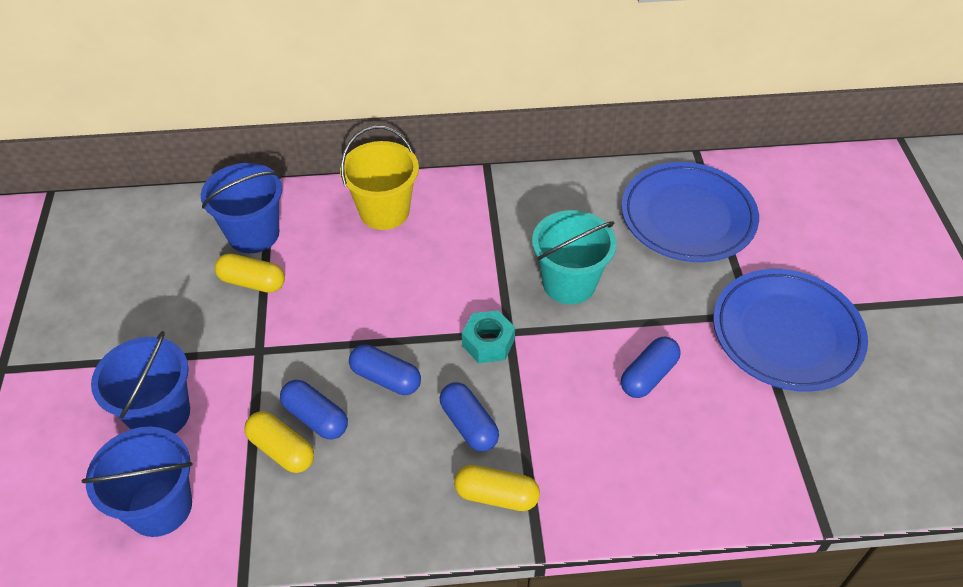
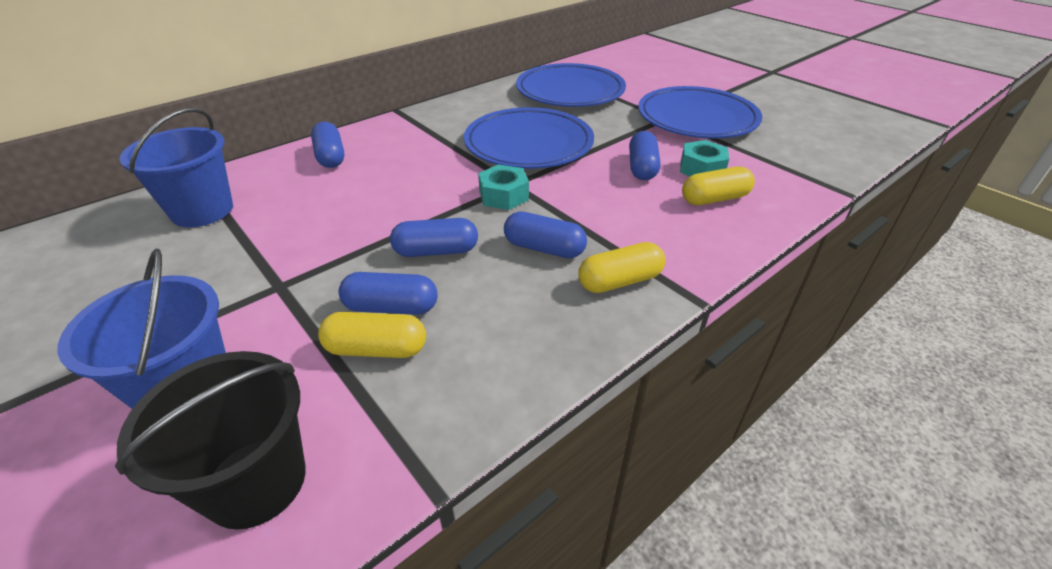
camera: 35 degrees left, 10 degrees down
(160, 507) = (256, 482): blue bucket -> black bucket
(252, 282) = (228, 242): yellow capsule -> yellow capsule (714, 199)
(384, 211) = (330, 157): yellow bucket -> blue capsule
(569, 283) = (528, 144): turquoise bucket -> blue plate
(708, 410) = (702, 169): none -> turquoise nut

